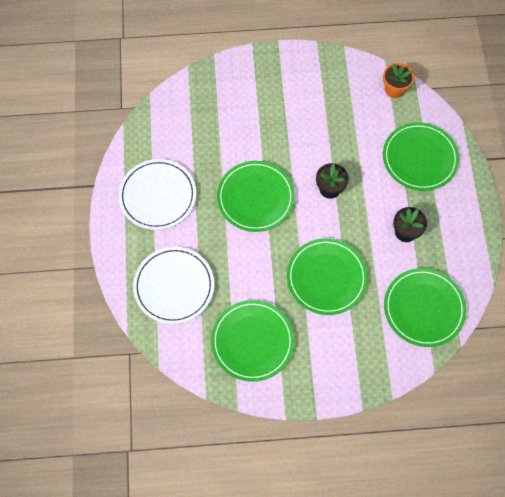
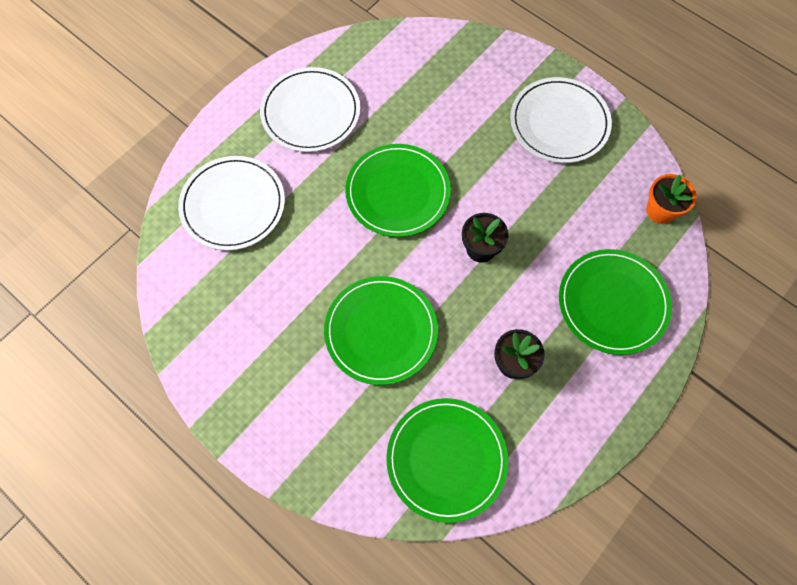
camera: 45 degrees right, 0 degrees up
(252, 341) = (243, 323): green plate -> none
(298, 84) = (559, 123): none -> white plate

